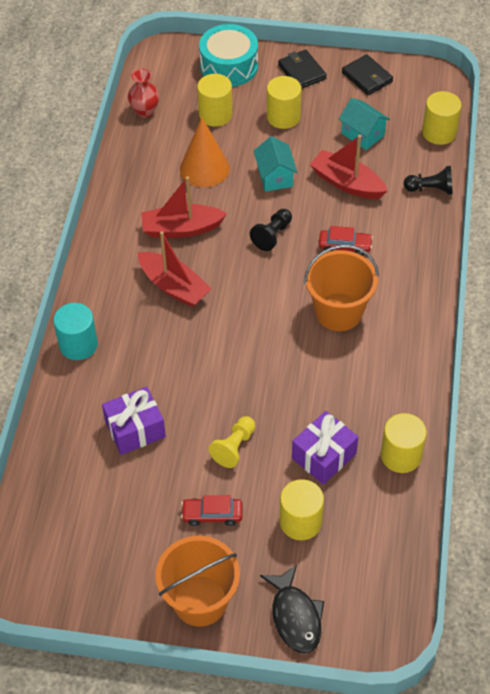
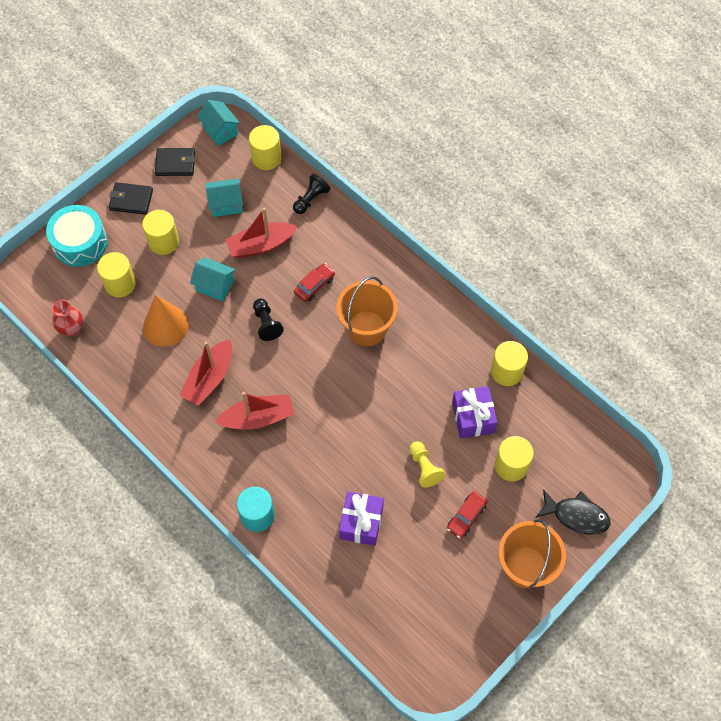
camera: 55 degrees left, 10 degrees up
(432, 85) = (220, 130): none -> turquoise house

